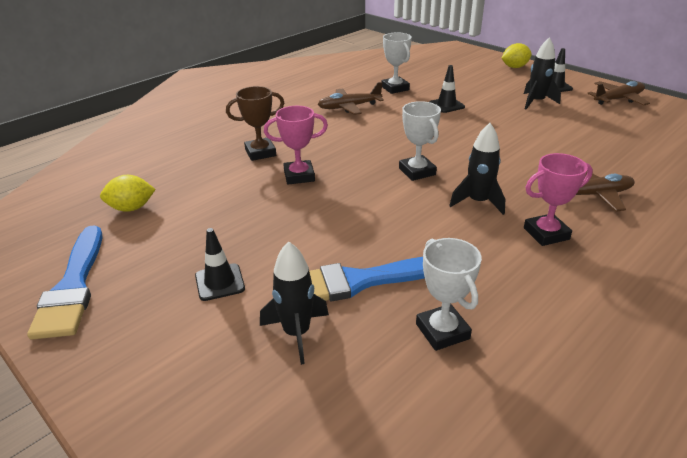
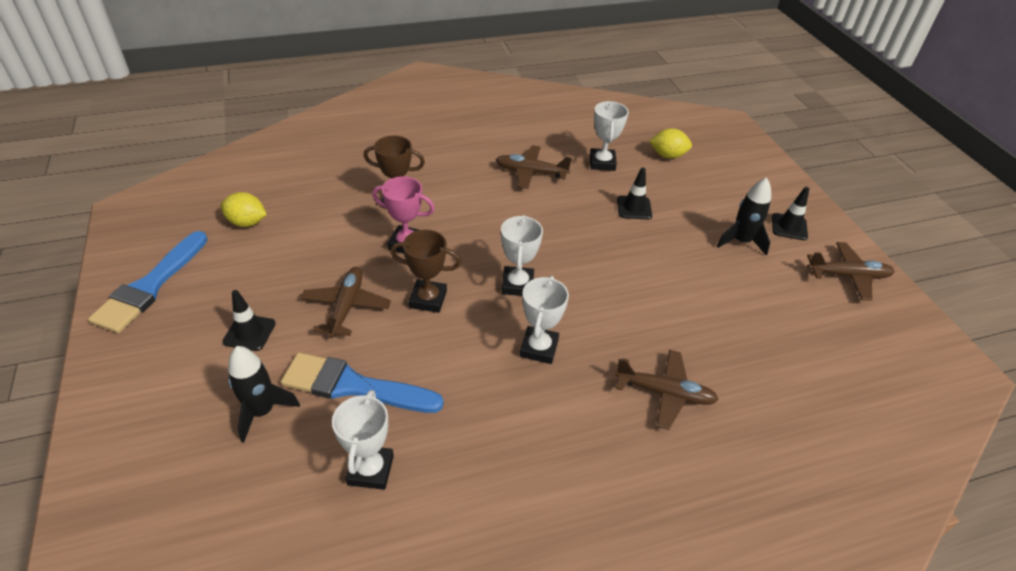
camera: 25 degrees right, 10 degrees up
(293, 232) = (346, 306): none -> brown plane
(357, 203) = (428, 299): none -> brown trophy
(478, 202) = (539, 348): black rocket -> white trophy
(514, 67) = (771, 179): yellow lemon -> yellow lemon (667, 155)
(546, 234) = (566, 416): pink trophy -> none

